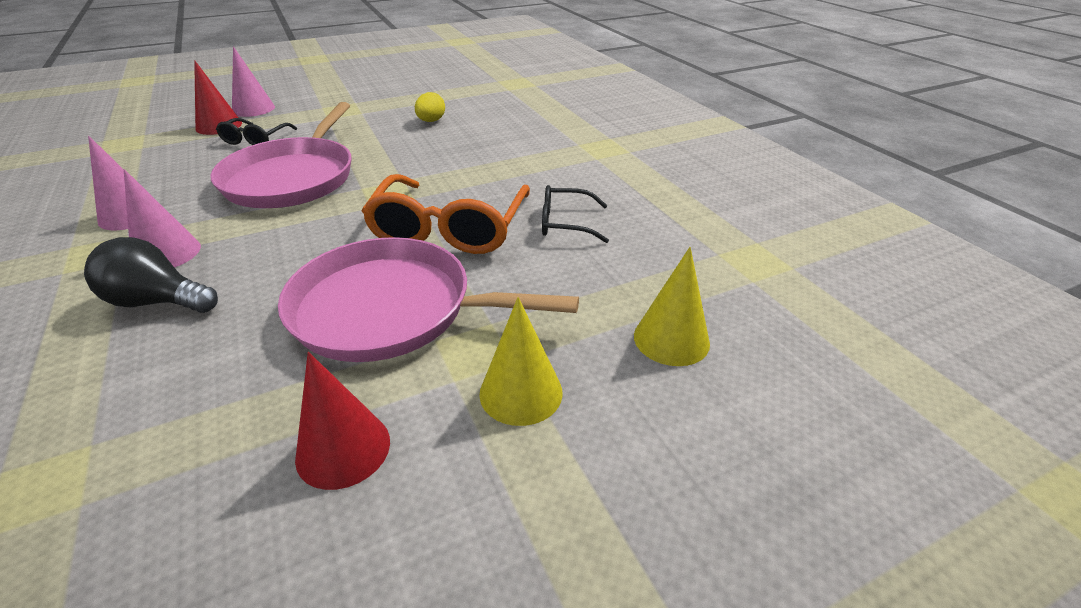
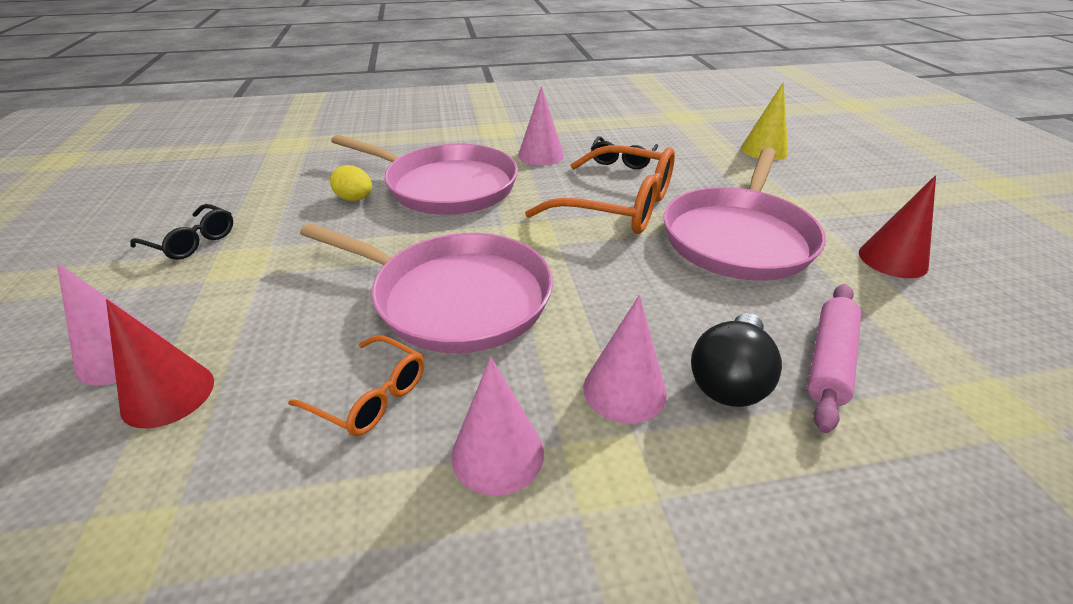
camera: 75 degrees left, 0 degrees up
(158, 362) = (829, 361): none -> pink rolling pin
(197, 171) = (370, 396): none -> orange glasses
(255, 139) = (284, 341): black glasses -> black glasses (192, 241)
(464, 147) = (446, 186): none -> pink pan
(521, 392) = (822, 197): yellow cone -> none
(552, 177) = (541, 155): none -> pink cone

